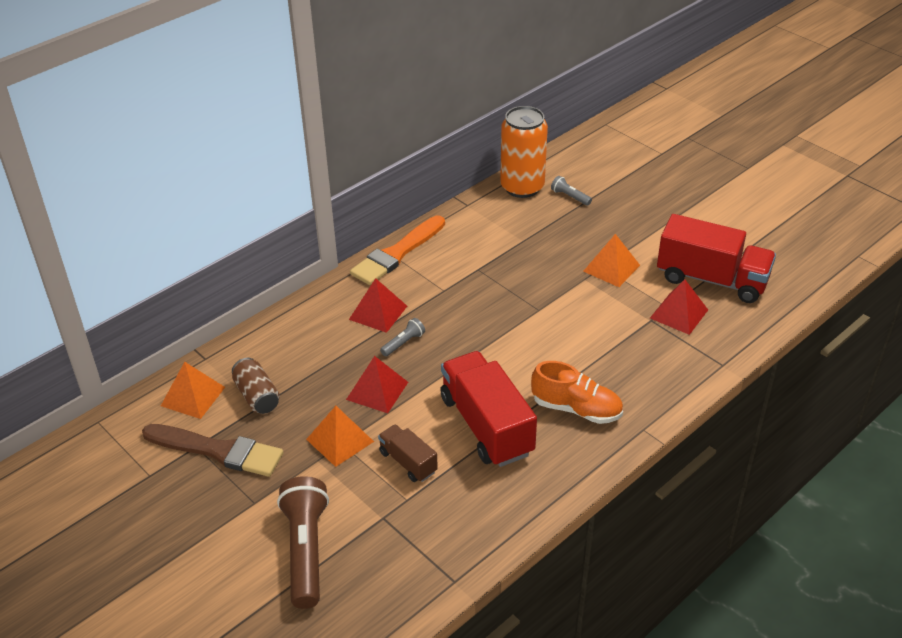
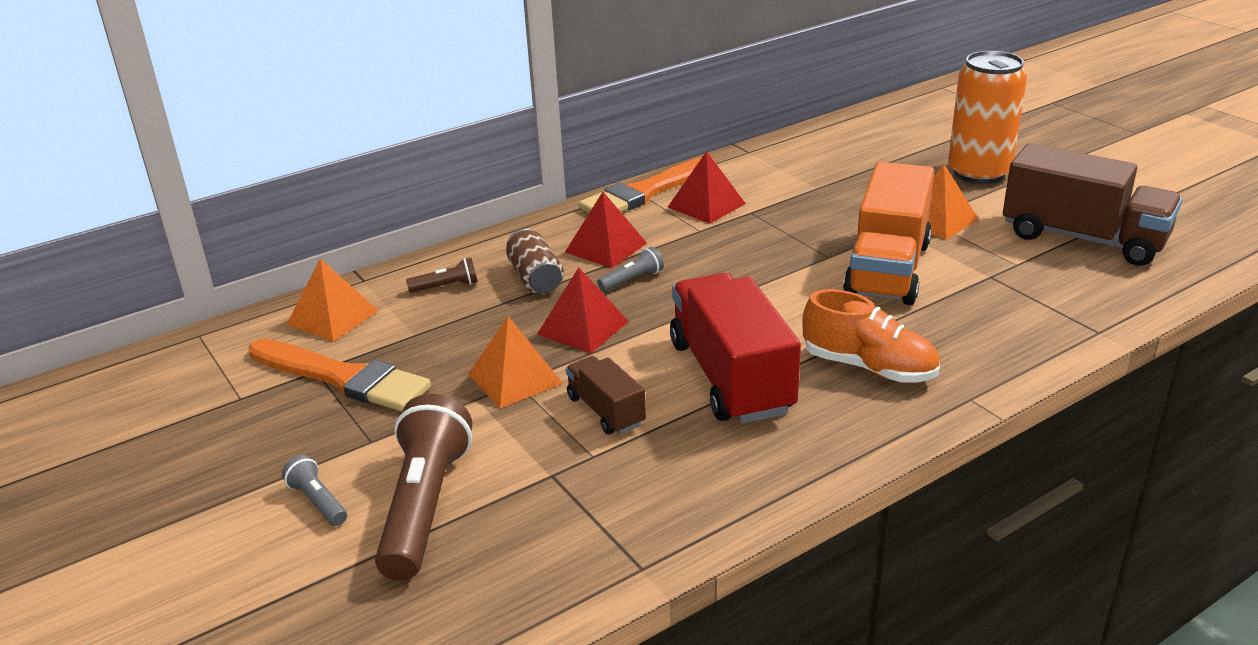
camera: 10 degrees right, 10 degrees down
(218, 451) = (343, 378): brown brush -> orange brush
(257, 396) = (417, 322): brown can -> brown can (535, 278)
(269, 360) = (446, 286): none -> brown flashlight
(522, 187) = (824, 138): orange can -> orange can (978, 173)
(570, 197) = (886, 149): grey flashlight -> grey flashlight (318, 501)
(581, 318) = (888, 269): none -> orange truck
(679, 314) = (1033, 272): red pyramid -> red pyramid (706, 205)
(712, 279) = (1083, 238): red truck -> brown truck

